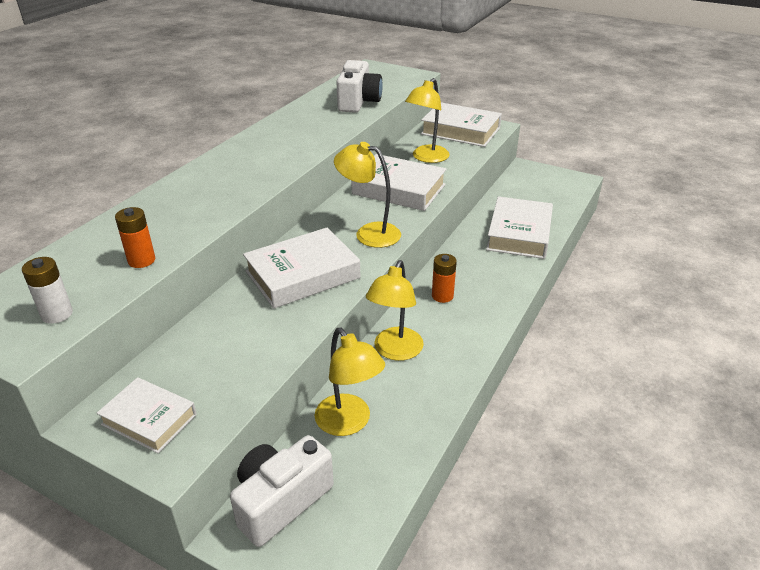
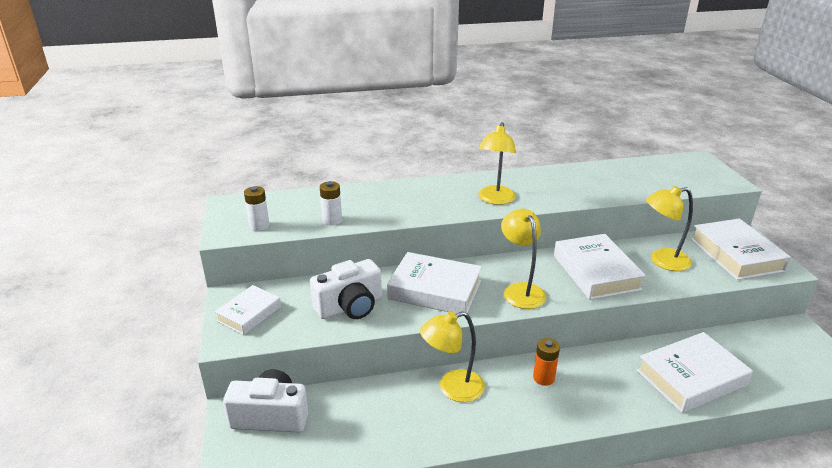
camera: 50 degrees right, 5 degrees down
(141, 260) = (332, 220): orange battery -> white battery
(149, 419) = (249, 314): white book -> white book turned 45 degrees clockwise
(349, 423) = (361, 407): yellow lamp -> yellow lamp (495, 200)
(358, 102) = (635, 184): white camera -> white camera (350, 307)

